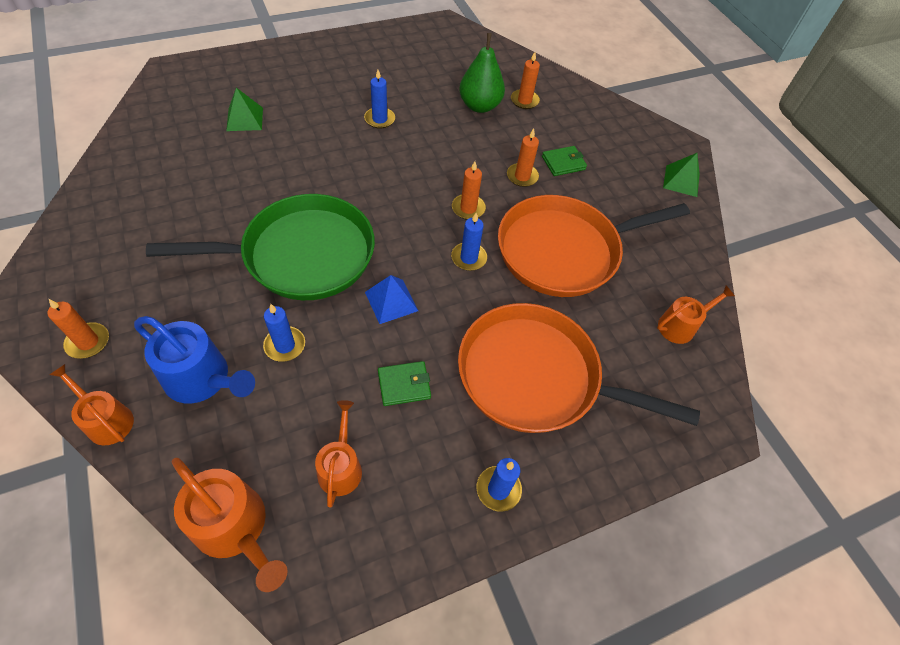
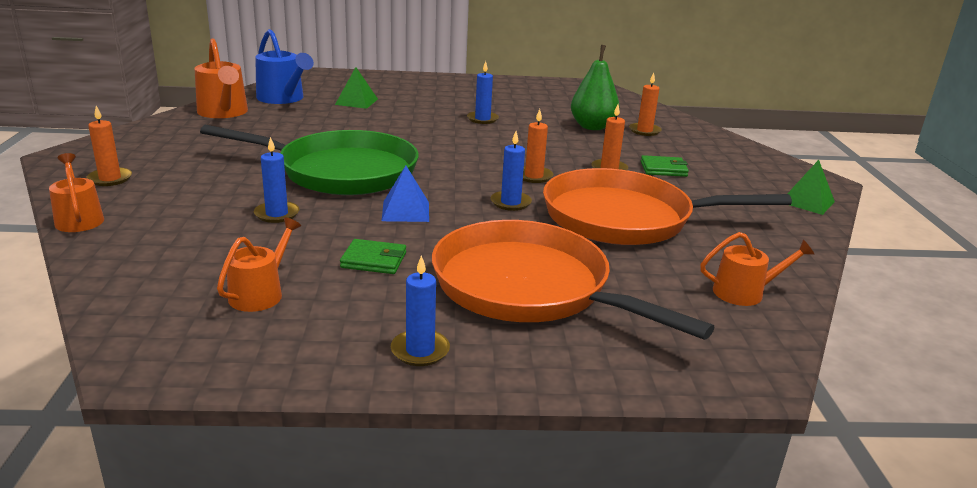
camera: 25 degrees right, 30 degrees down
(202, 379) = (183, 216): blue watering can -> blue watering can (283, 98)
(235, 527) = (121, 303): orange watering can -> orange watering can (224, 112)

